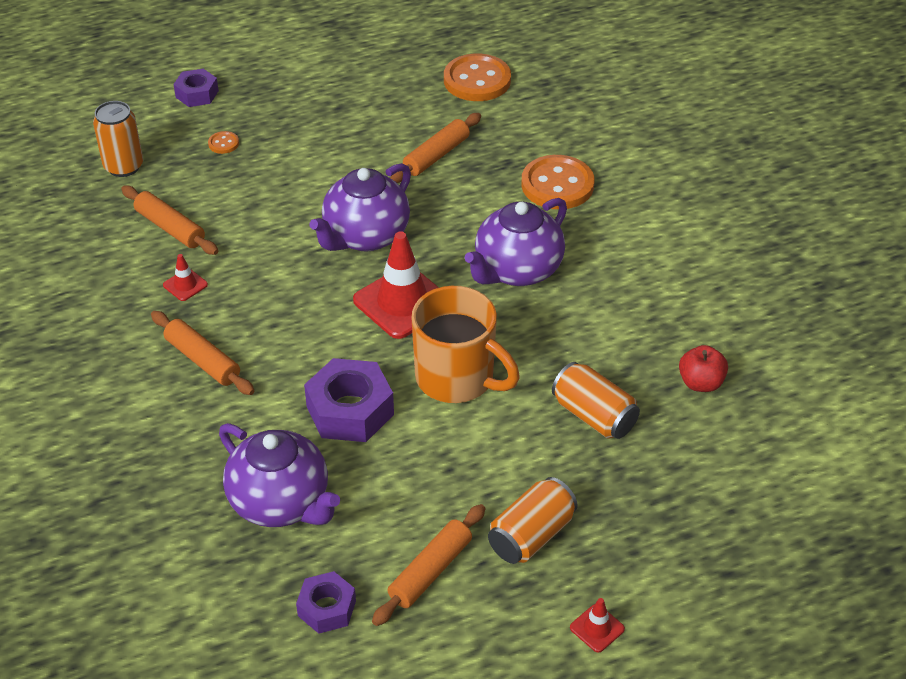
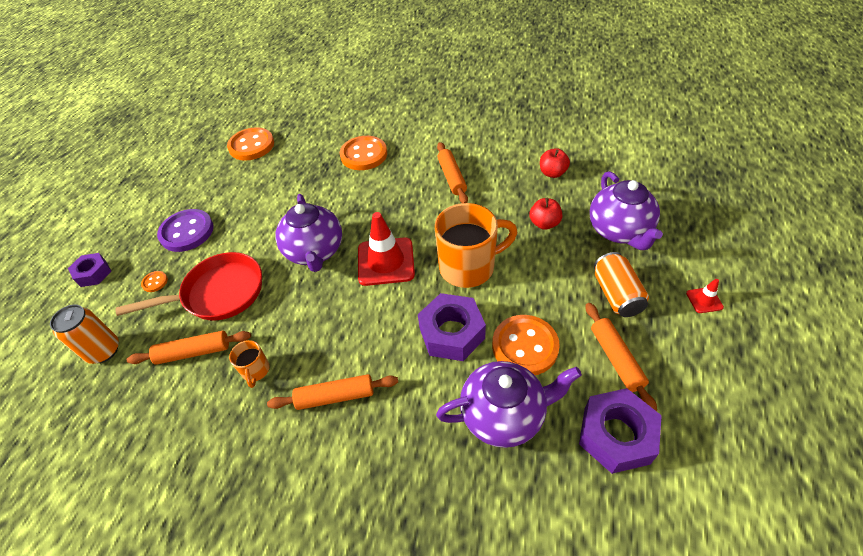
camera: 50 degrees left, 5 degrees up
(185, 285) = (256, 371): red traffic cone -> orange mug
(249, 198) = (219, 293): none -> red pan
(304, 120) = (187, 232): none -> purple button
(327, 608) = (616, 435): purple nut -> purple nut, size x1.66
(382, 481) = (525, 346): none -> orange button
(436, 155) = (287, 189): orange rolling pin -> orange rolling pin (452, 177)
(517, 270) = (409, 200): purple teapot -> purple teapot (619, 231)
(594, 416) = (544, 223): orange can -> red apple

